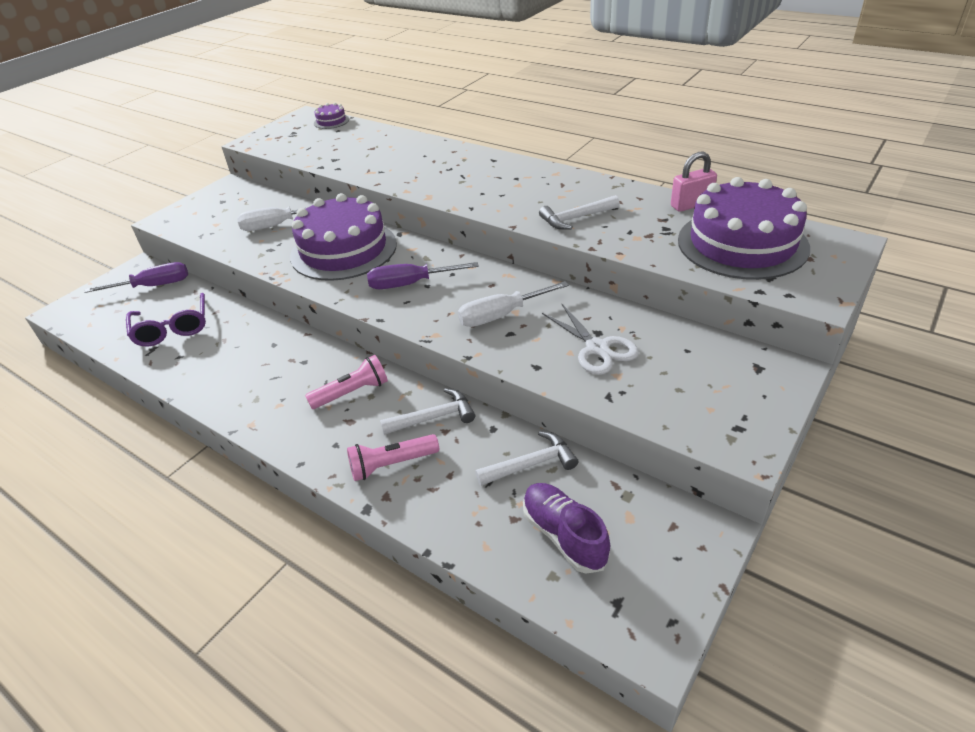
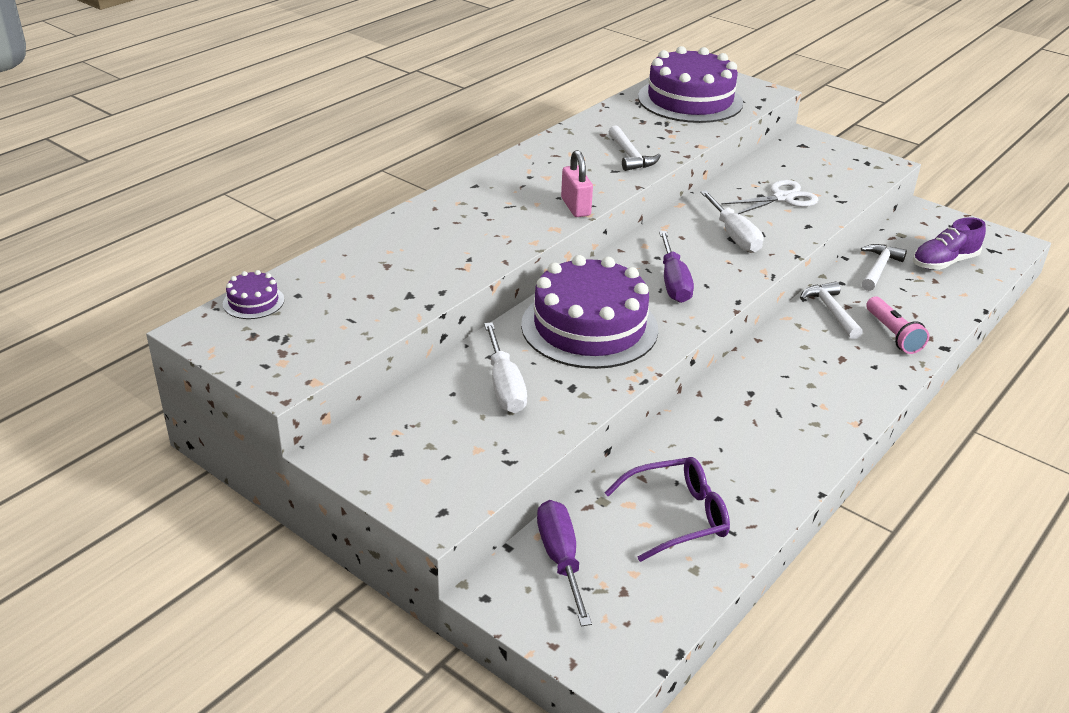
camera: 90 degrees left, 5 degrees down
(352, 392) = (800, 358): pink flashlight -> none
(531, 464) = (878, 268): white hammer -> white hammer turned 45 degrees clockwise
(691, 205) = (619, 107): pink padlock -> pink padlock (575, 207)

